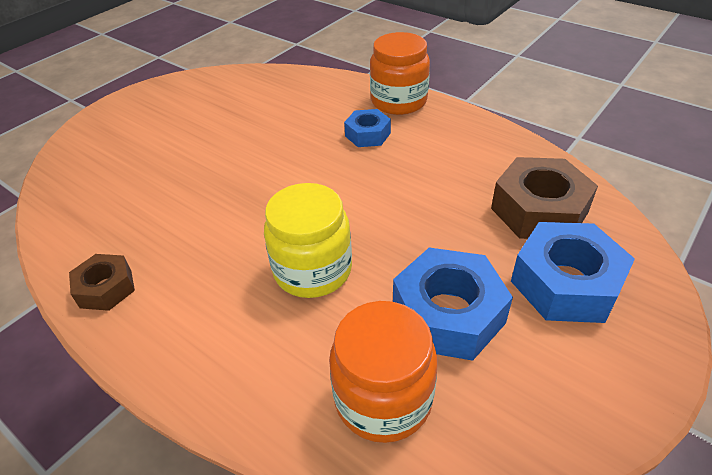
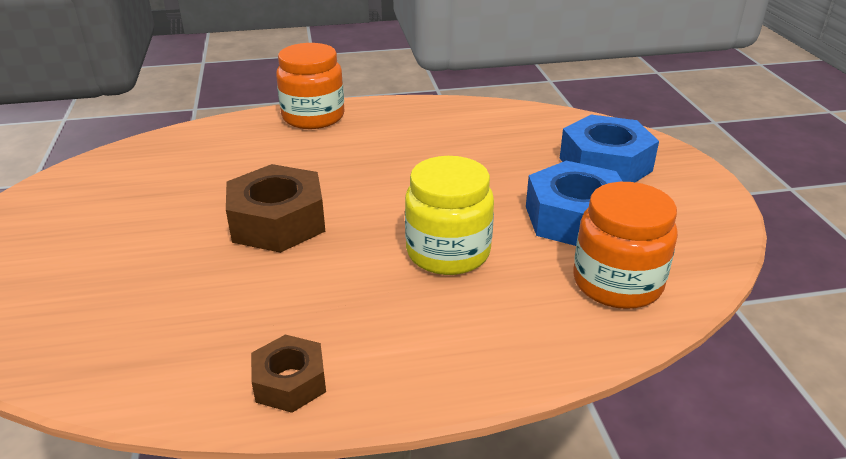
camera: 50 degrees left, 10 degrees down
(367, 134) = (328, 150): blue nut -> none
(539, 210) = (529, 136): brown nut -> brown nut (278, 222)

